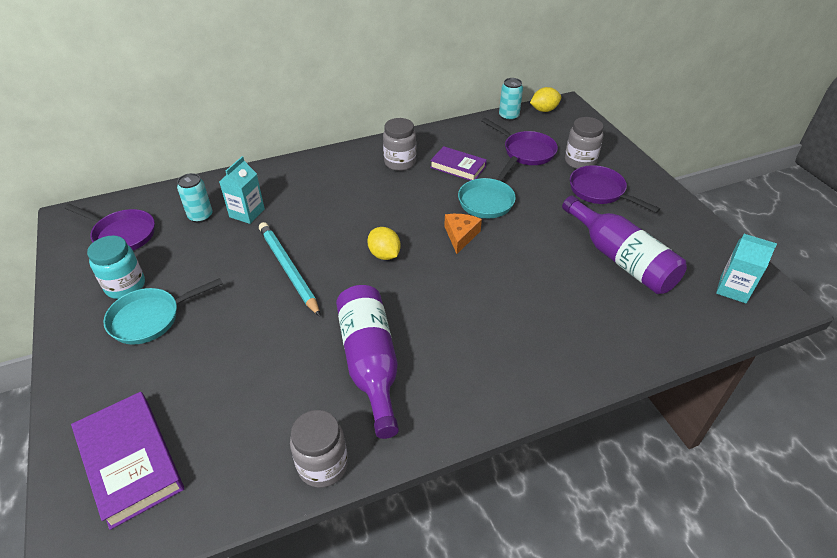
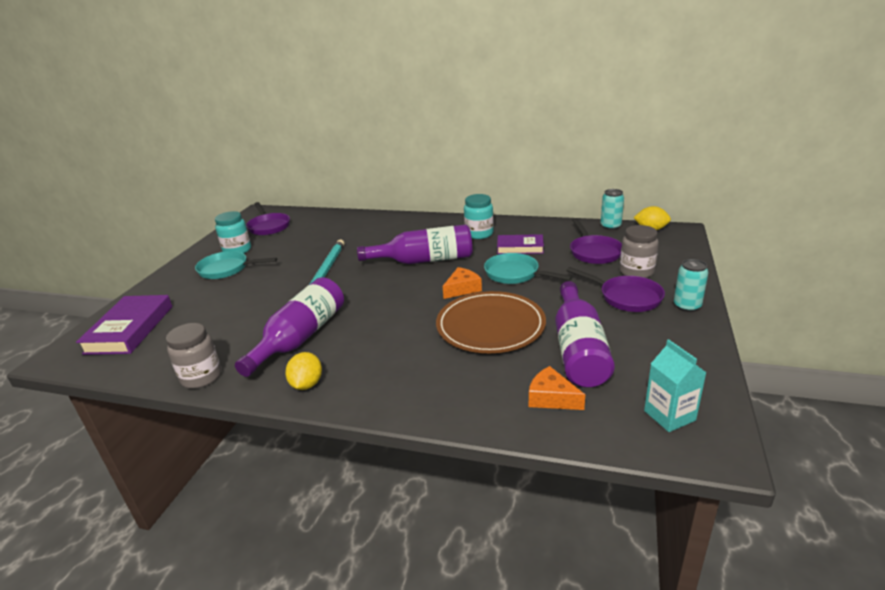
camera: 40 degrees right, 15 degrees down
(200, 216) = (318, 229): turquoise can -> turquoise can (687, 306)
(247, 213) = (344, 235): turquoise carton -> none
(383, 215) = (424, 260): none -> purple bottle
(384, 254) = (393, 282): yellow lemon -> yellow lemon (307, 384)
(400, 162) = (479, 234): grey jar -> turquoise jar
(458, 167) = (520, 247): purple book -> purple book turned 60 degrees counterclockwise
(488, 200) = (515, 274): turquoise pan -> turquoise pan turned 60 degrees clockwise
(531, 266) = (490, 325): none -> brown plate
(600, 191) = (626, 297): purple pan -> purple pan turned 135 degrees clockwise
(651, 314) = (551, 398): none -> orange cheese

